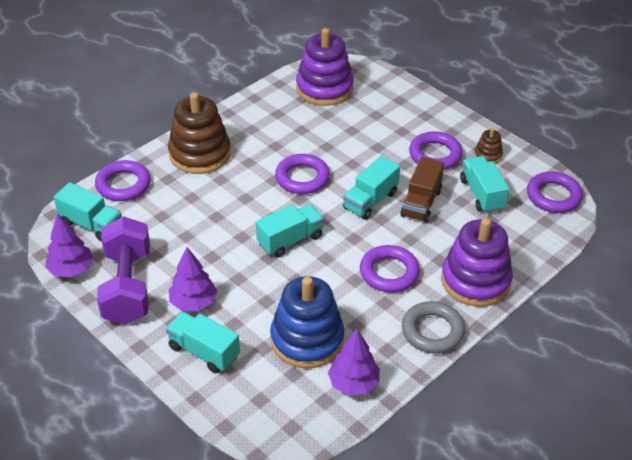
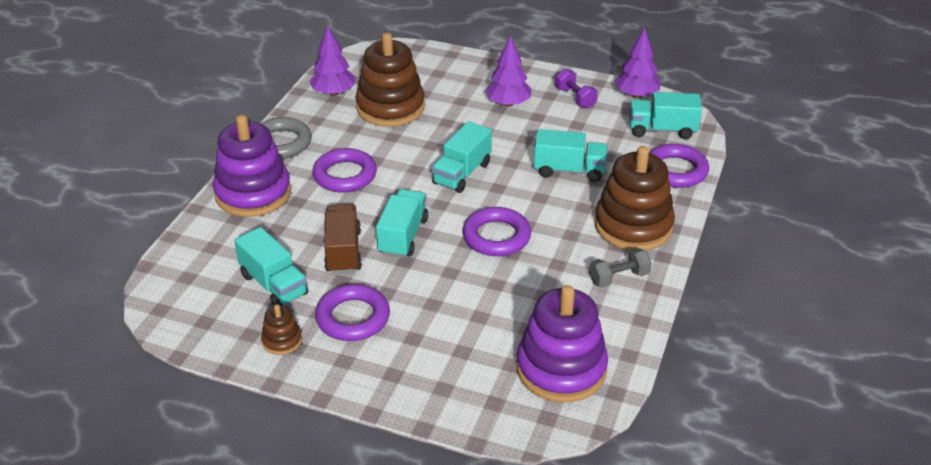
camera: 155 degrees right, 5 degrees down
(127, 287) = (575, 98): purple dumbbell -> purple dumbbell, size x0.47
(204, 352) = (469, 78): turquoise truck -> turquoise truck (569, 170)
(244, 124) = (619, 278): none -> grey dumbbell
(307, 339) = (390, 107): blue stacking toy -> brown stacking toy
(553, 196) = (181, 311): purple ring -> none

